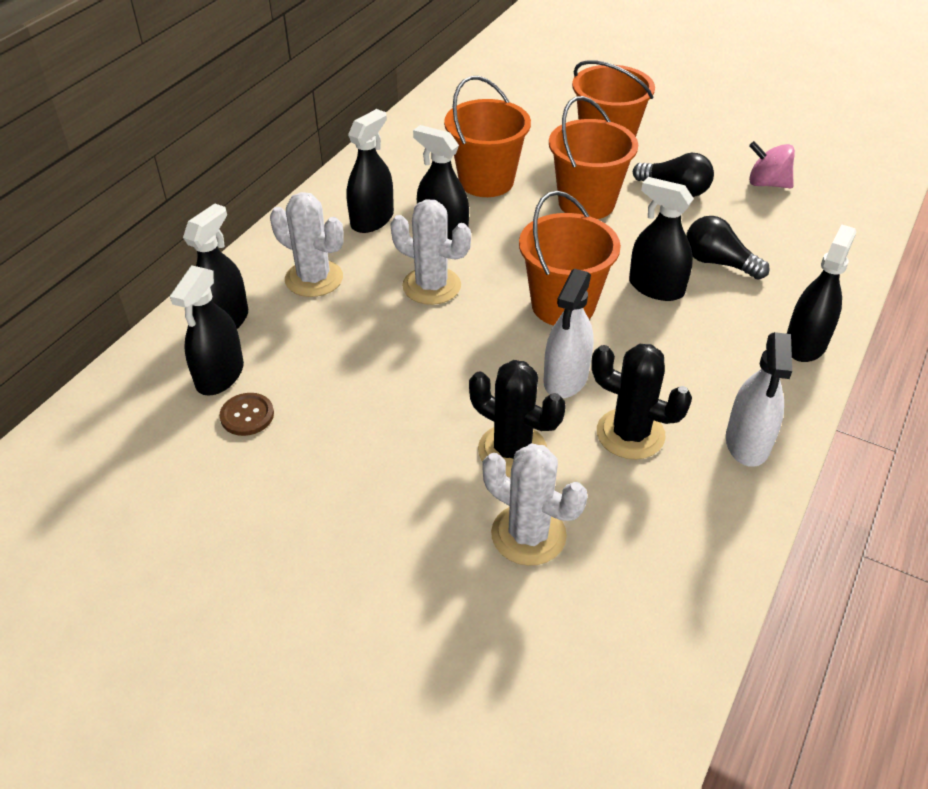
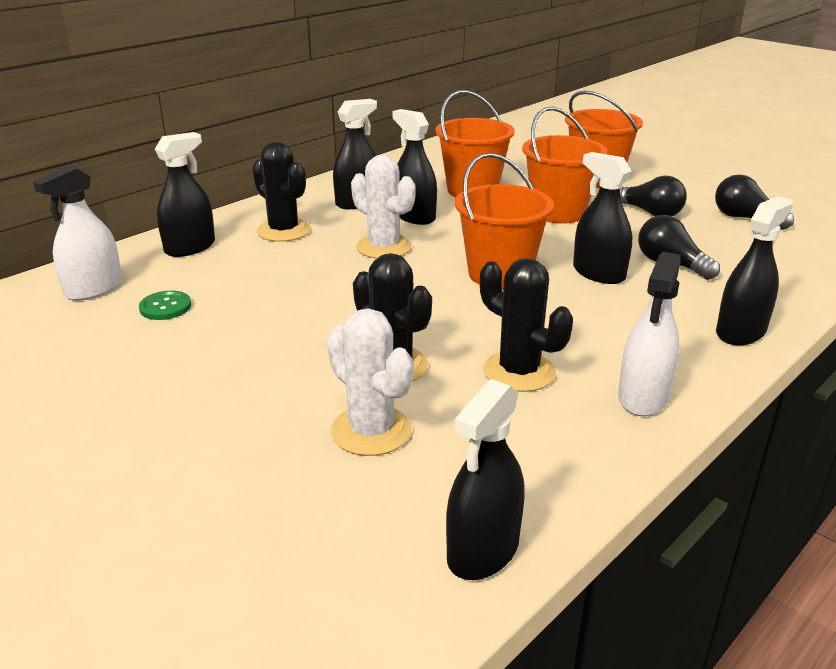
camera: 15 degrees right, 15 degrees down
(220, 375) = (162, 279): black spray bottle -> black spray bottle (483, 550)
(247, 415) = (165, 307): brown button -> green button
(314, 279) = (283, 231): white cactus -> black cactus
(566, 378) = (474, 323): white spray bottle -> white spray bottle (94, 289)
(767, 183) = (745, 218): pink spinning top -> black light bulb

